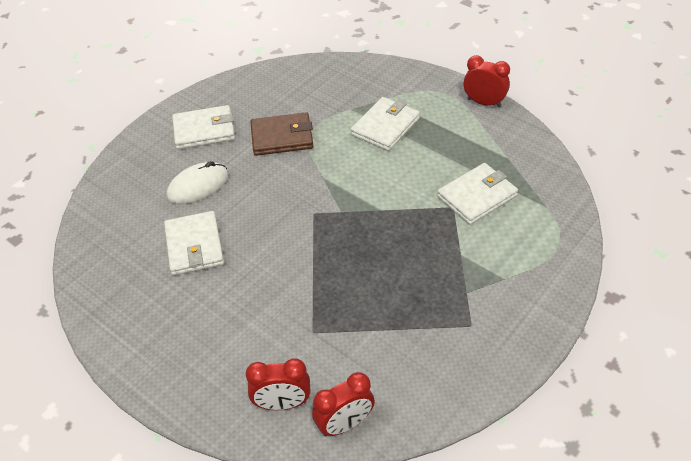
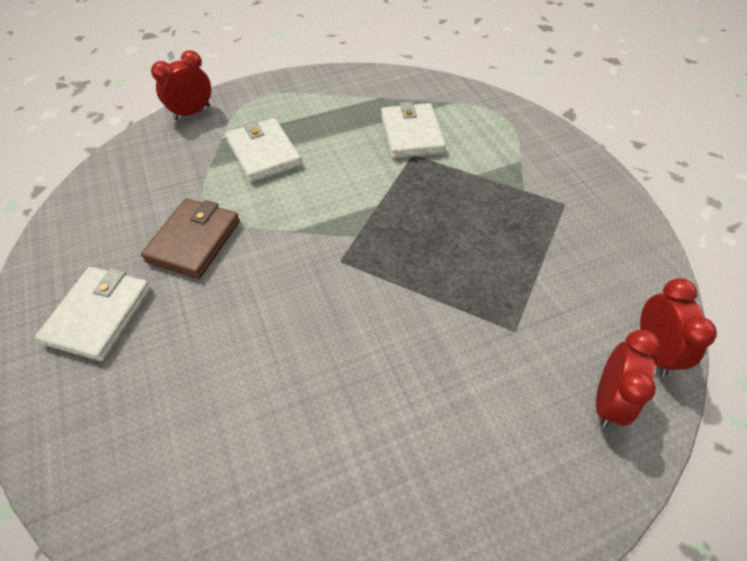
camera: 65 degrees left, 5 degrees up
(194, 246) = (304, 406): white wallet -> none
(198, 186) = (197, 361): white mouse -> none
(484, 103) = (297, 80): red clock -> red clock (192, 112)

